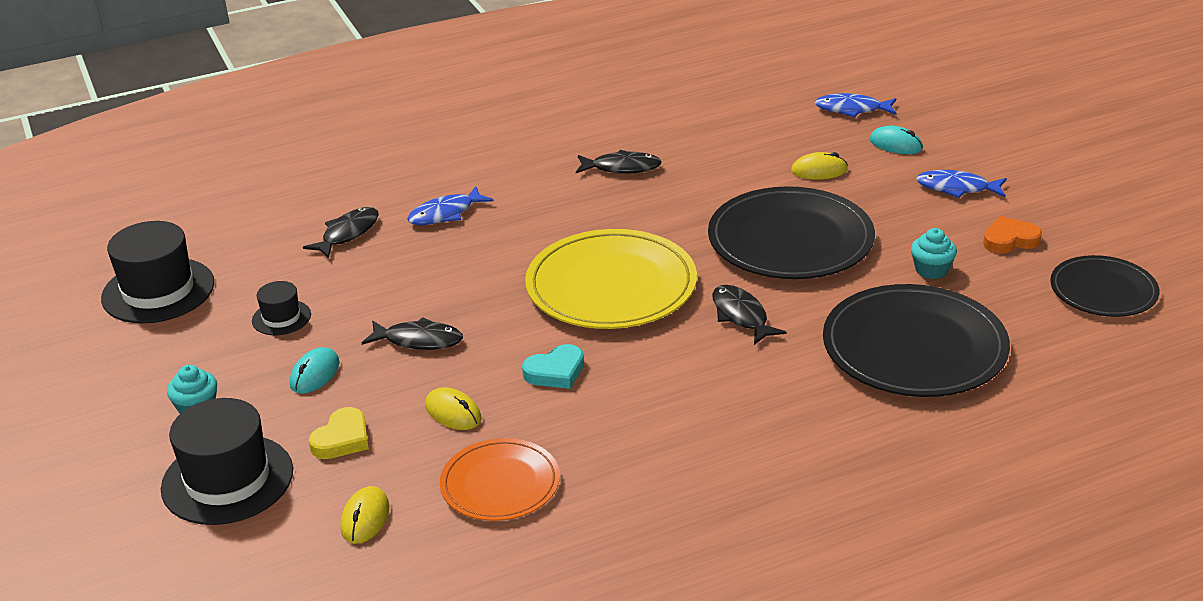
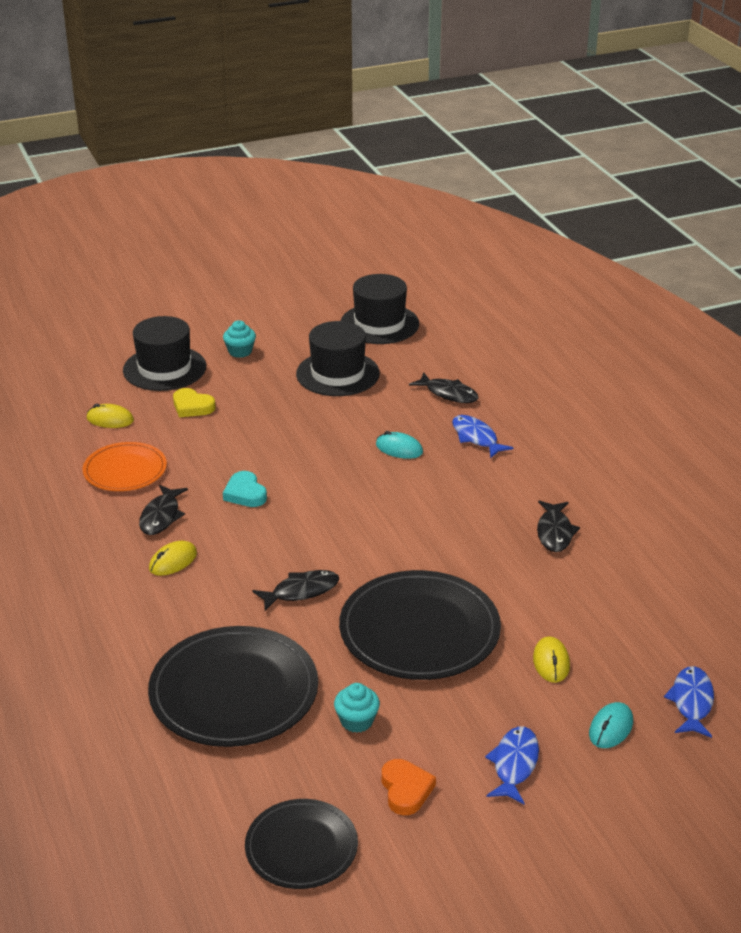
camera: 90 degrees right, 0 degrees up
(281, 318) = (337, 374): black hat -> black hat, size x1.94
(315, 374) = (267, 391): turquoise mouse -> turquoise mouse (399, 449)
(419, 340) = (298, 432): black fish -> black fish (161, 516)
(453, 413) = (208, 449): yellow mouse -> yellow mouse (173, 561)
(611, 286) = (357, 522): yellow plate -> none

